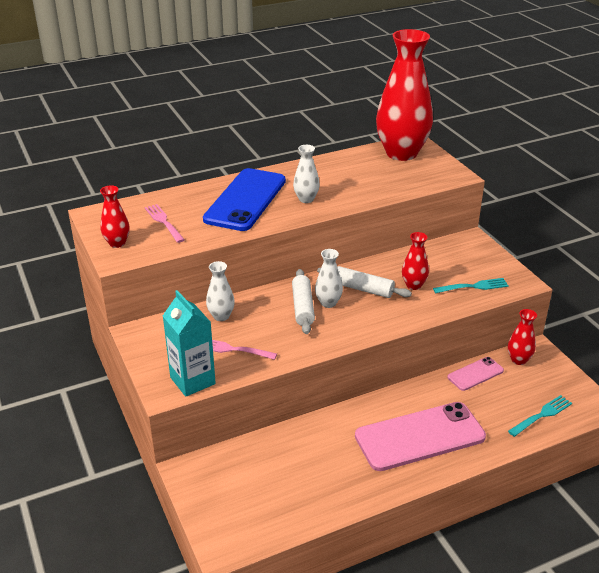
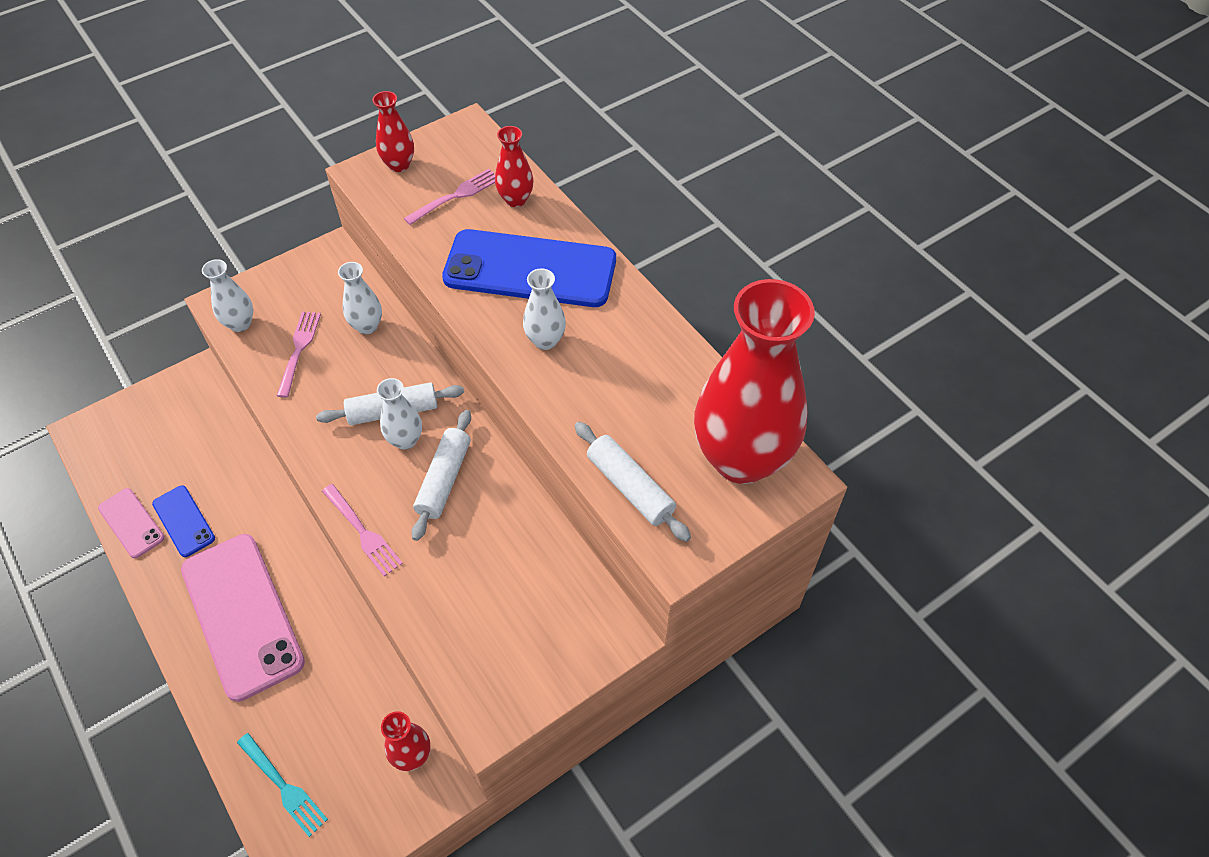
camera: 80 degrees right, 20 degrees up
(192, 380) = (240, 324): turquoise carton -> white vase
(334, 472) = (184, 521): none -> blue phone
(397, 323) = (362, 532): none -> pink fork
(413, 285) = (461, 548): red vase -> red vase (516, 199)
(415, 183) = (630, 487): none -> white rolling pin
(473, 287) = (467, 637): turquoise fork -> none
(475, 374) = (374, 687): pink phone -> pink phone (131, 523)

